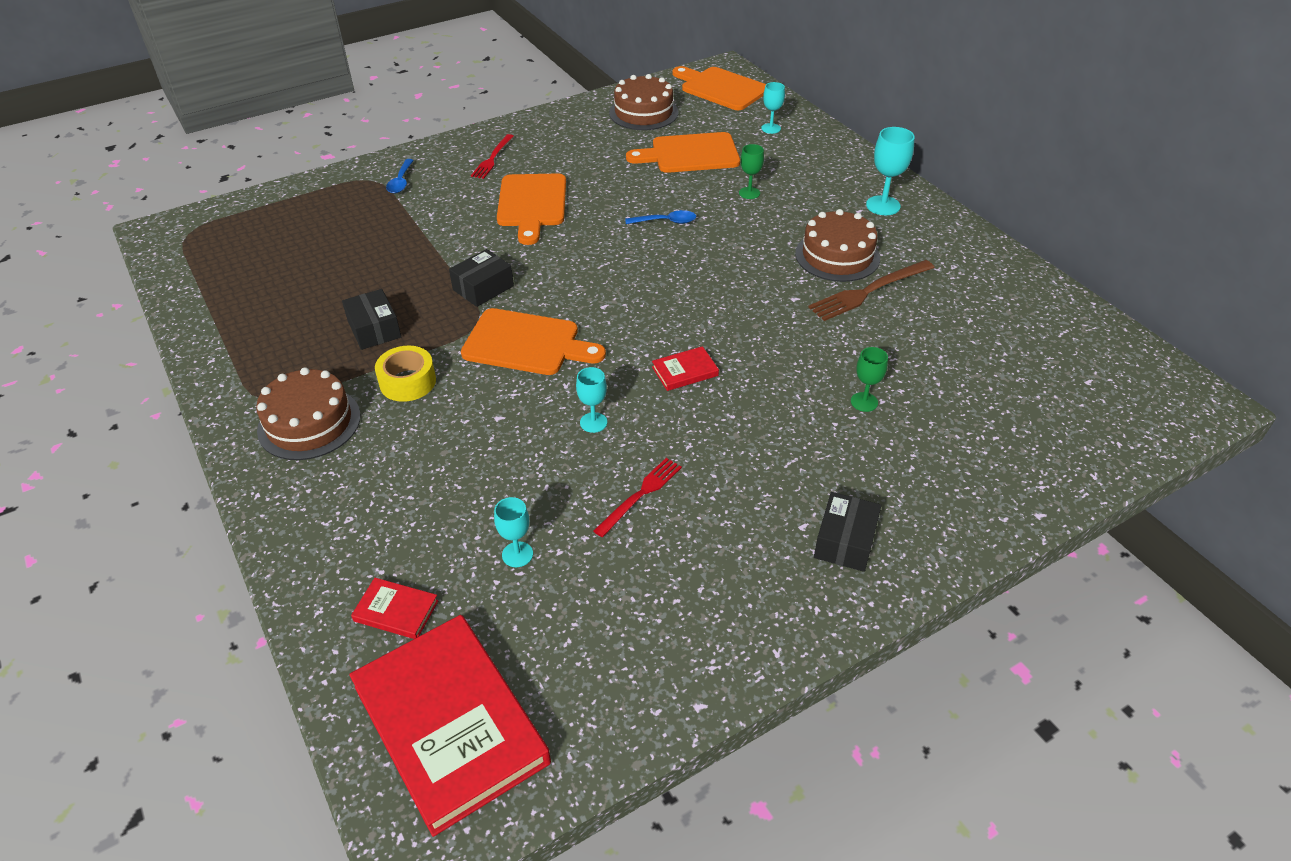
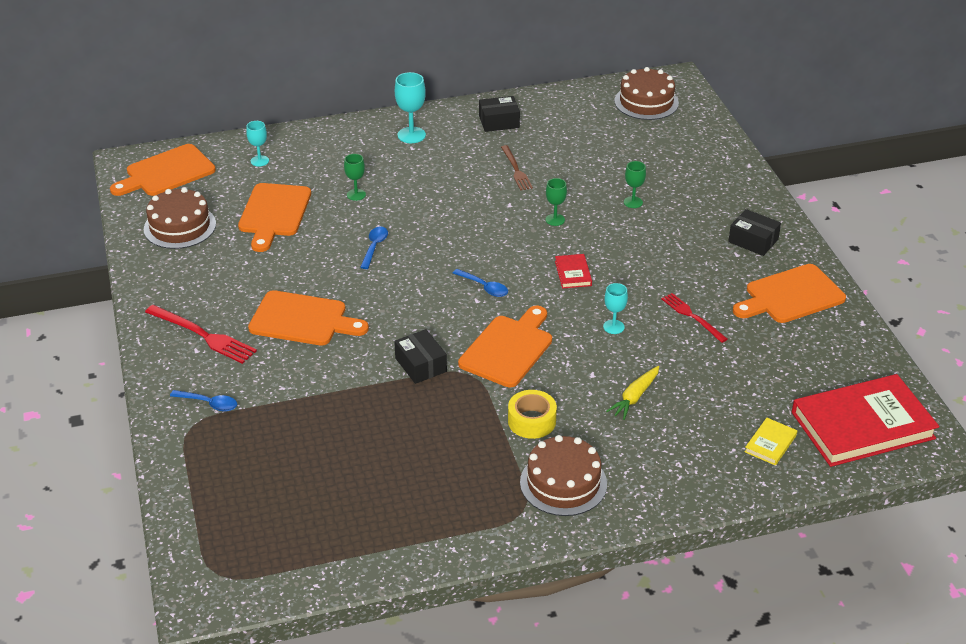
camera: 75 degrees left, 5 degrees down
(374, 329) = (452, 437): black box -> black box (499, 122)
(396, 611) = (770, 444): red book -> yellow book
(464, 461) = (634, 397): none -> yellow carrot
(492, 158) = (203, 335): red fork -> red fork, size x1.51
(517, 554) = (733, 381): turquoise goblet -> none
(629, 307) = (484, 287): none -> blue spoon
(730, 602) = (791, 296): none -> orange cutting board
(785, 339) = (555, 220): none -> green goblet
(837, 256) = (466, 172): brown cake -> brown cake (646, 102)
(868, 291) = (516, 170): brown fork -> brown fork, size x0.66

